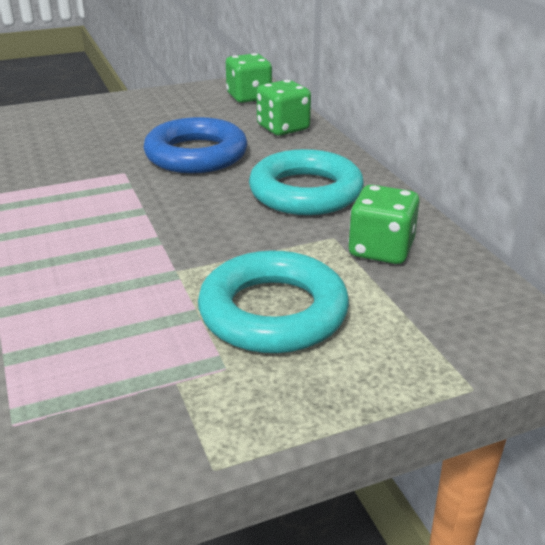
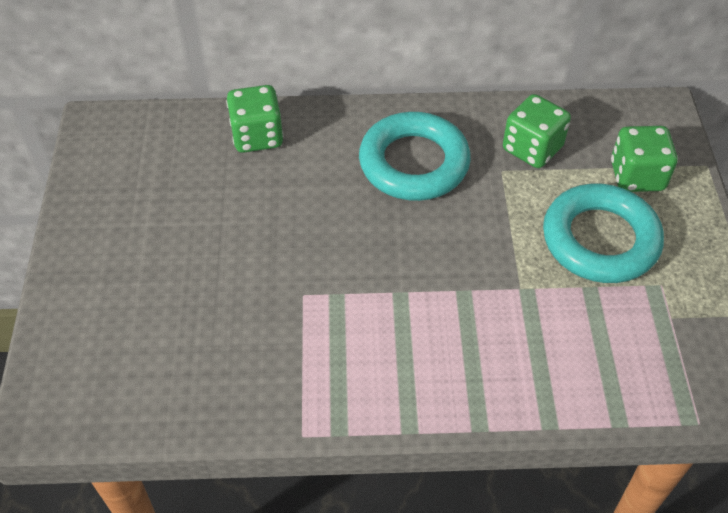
camera: 70 degrees left, 20 degrees up
(196, 154) = (288, 224): blue ring -> none
(249, 97) = (146, 139): green dice -> green dice (637, 176)

